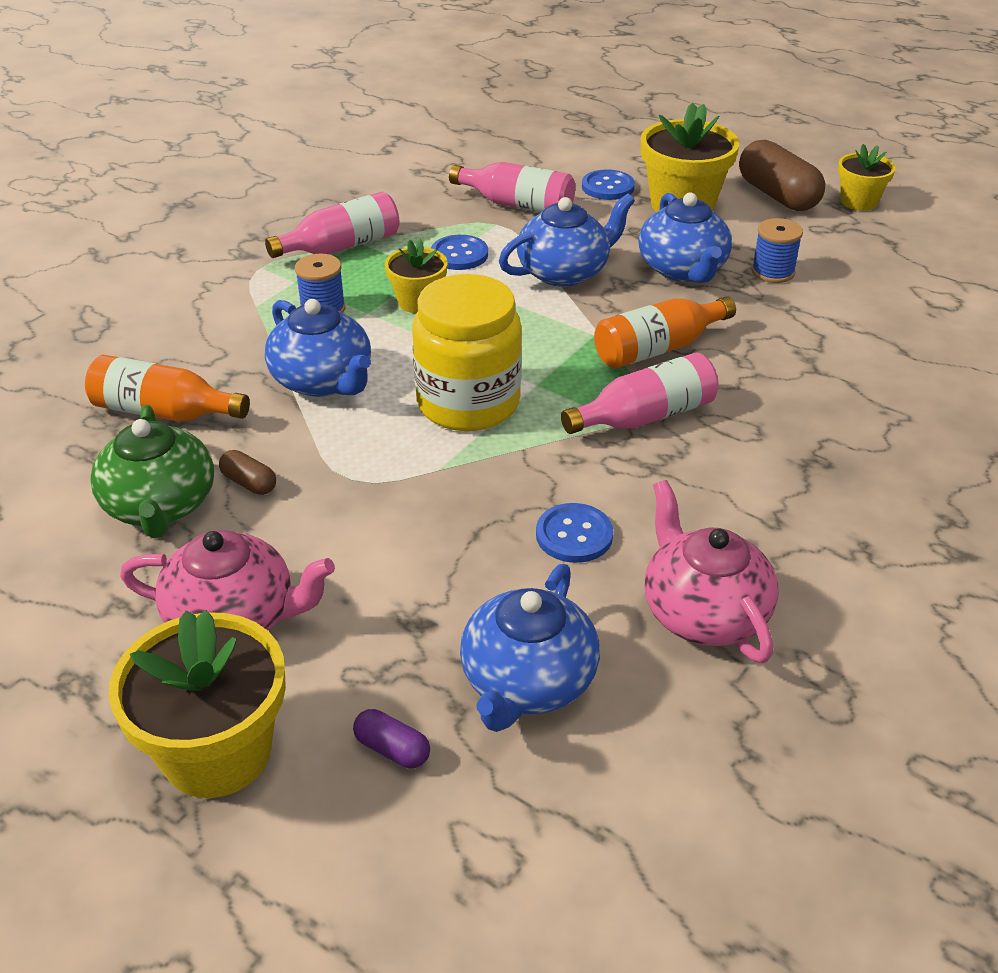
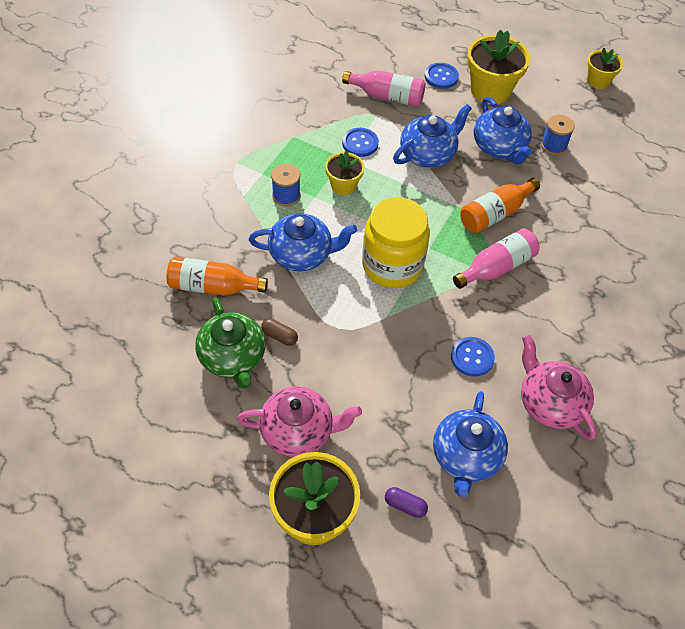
camera: 10 degrees left, 15 degrees up
(323, 381) = (302, 254): blue teapot -> blue teapot turned 45 degrees counterclockwise
(341, 246) = (284, 141): pink bottle -> none
(777, 195) = (548, 78): brown capsule -> none

